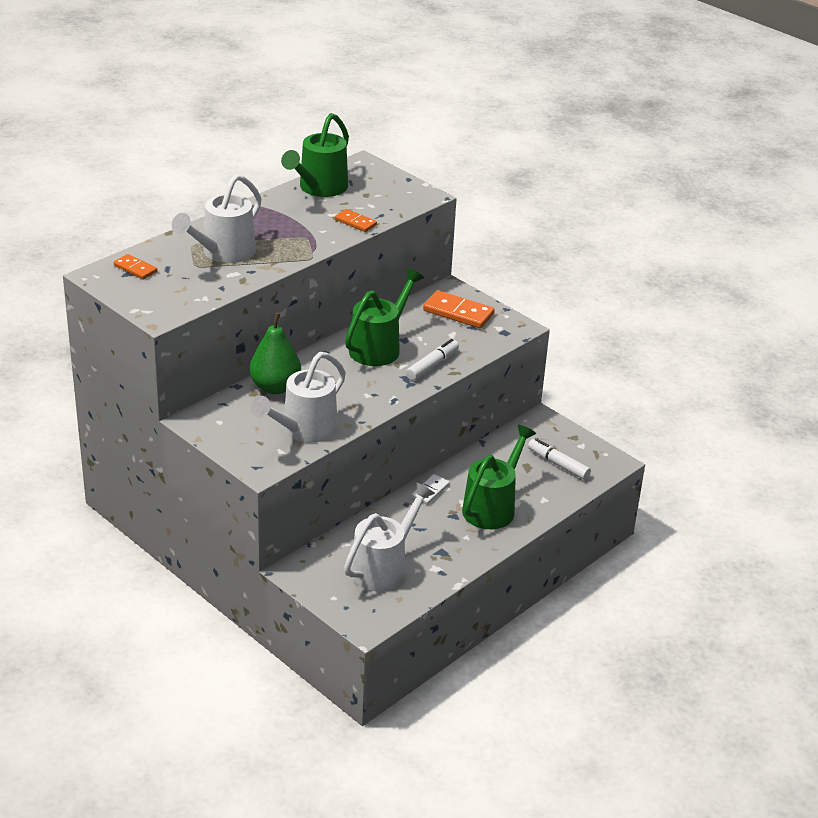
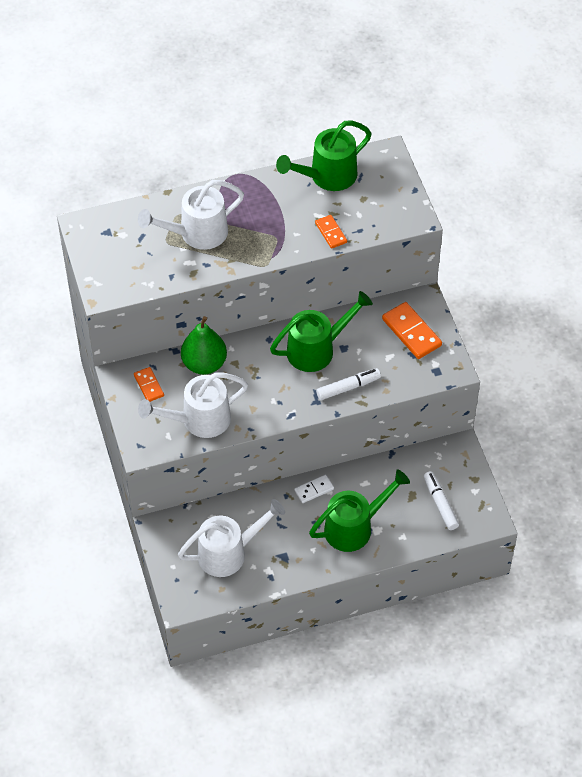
camera: 30 degrees right, 20 degrees up
(135, 268) = (116, 228): orange domino -> orange domino (149, 385)

